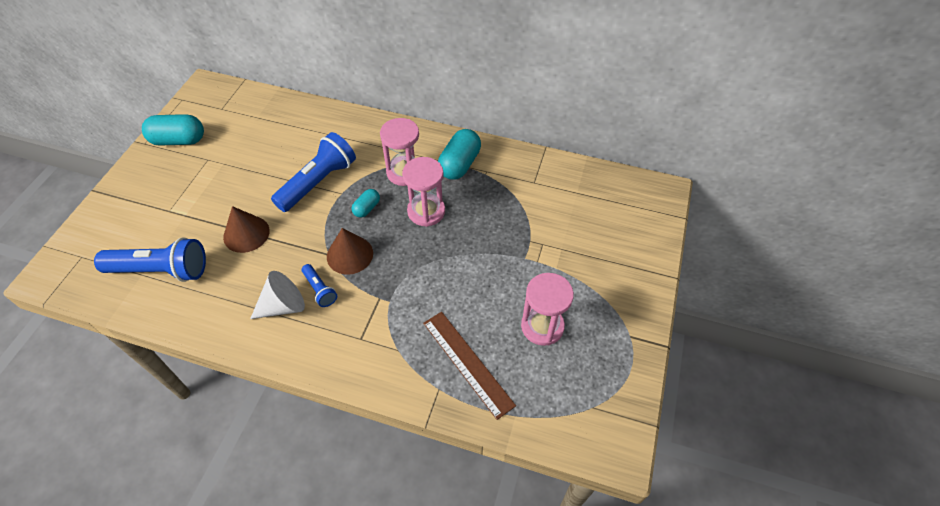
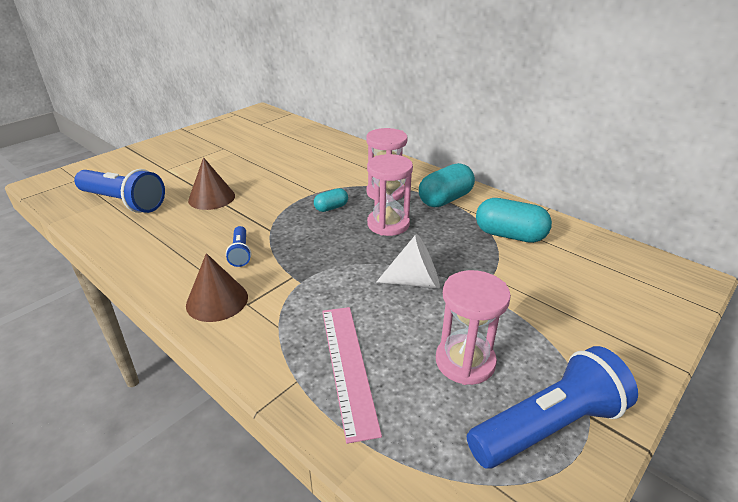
camera: 25 degrees right, 20 degrees down
(179, 140) = (212, 134): turquoise capsule -> turquoise capsule (510, 235)
(283, 305) = (198, 254): white cone -> white cone (415, 281)
(318, 182) = (301, 181): blue flashlight -> blue flashlight (549, 426)
(350, 254) = (289, 235): brown cone -> brown cone (217, 301)
(467, 363) = (348, 367): brown ruler -> pink ruler

